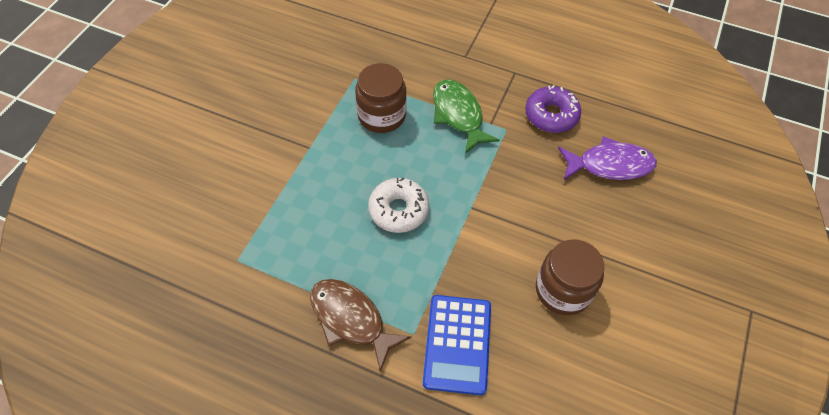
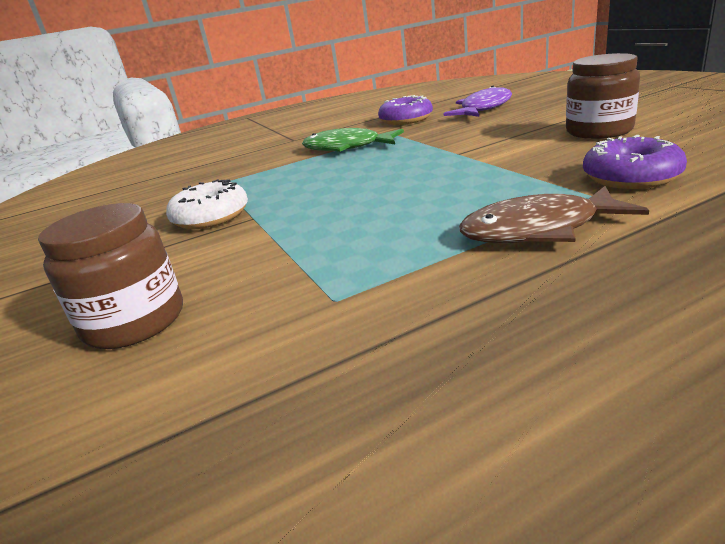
camera: 45 degrees left, 30 degrees down
(382, 115) = (286, 177): brown jar -> brown jar (134, 321)
(398, 210) = (412, 183): white donut -> white donut (211, 217)
(457, 344) = (631, 177): blue calculator -> purple donut

